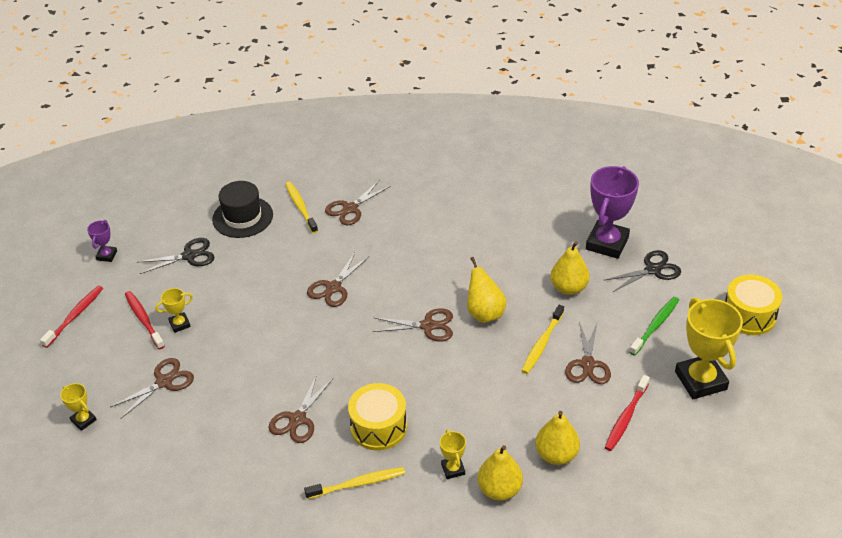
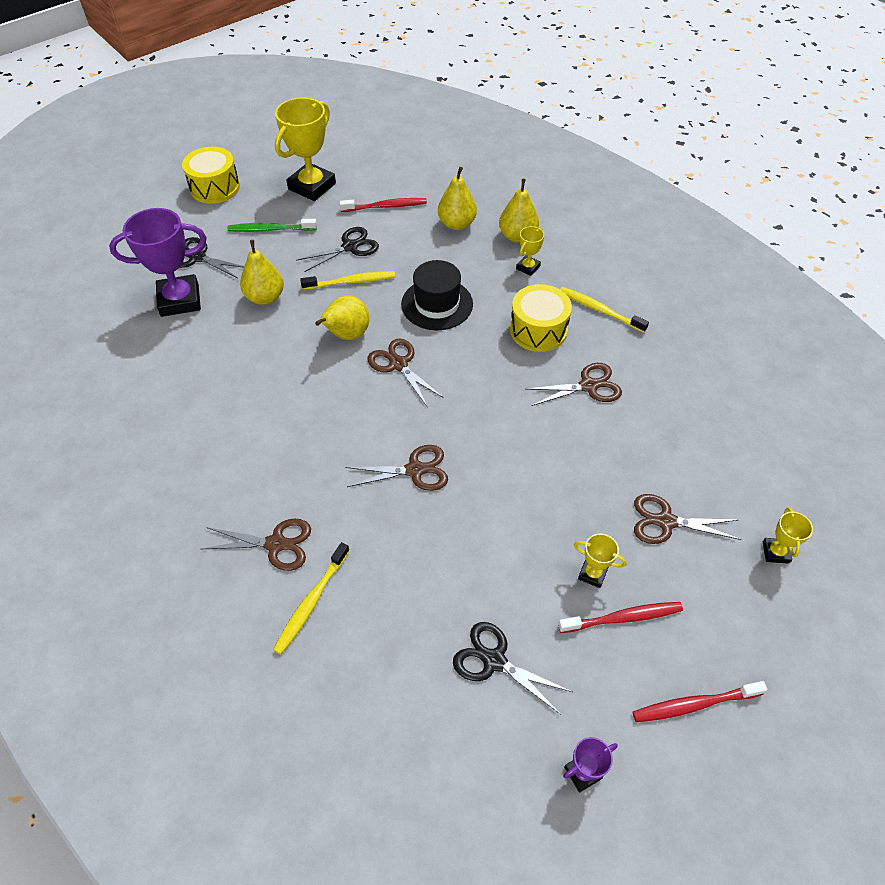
camera: 130 degrees left, 10 degrees up
(144, 319) = (623, 618): red toothbrush -> red toothbrush turned 120 degrees counterclockwise
(242, 217) = (379, 657): black hat -> black hat (437, 304)
(588, 364) = (350, 247): brown scissors -> black scissors

